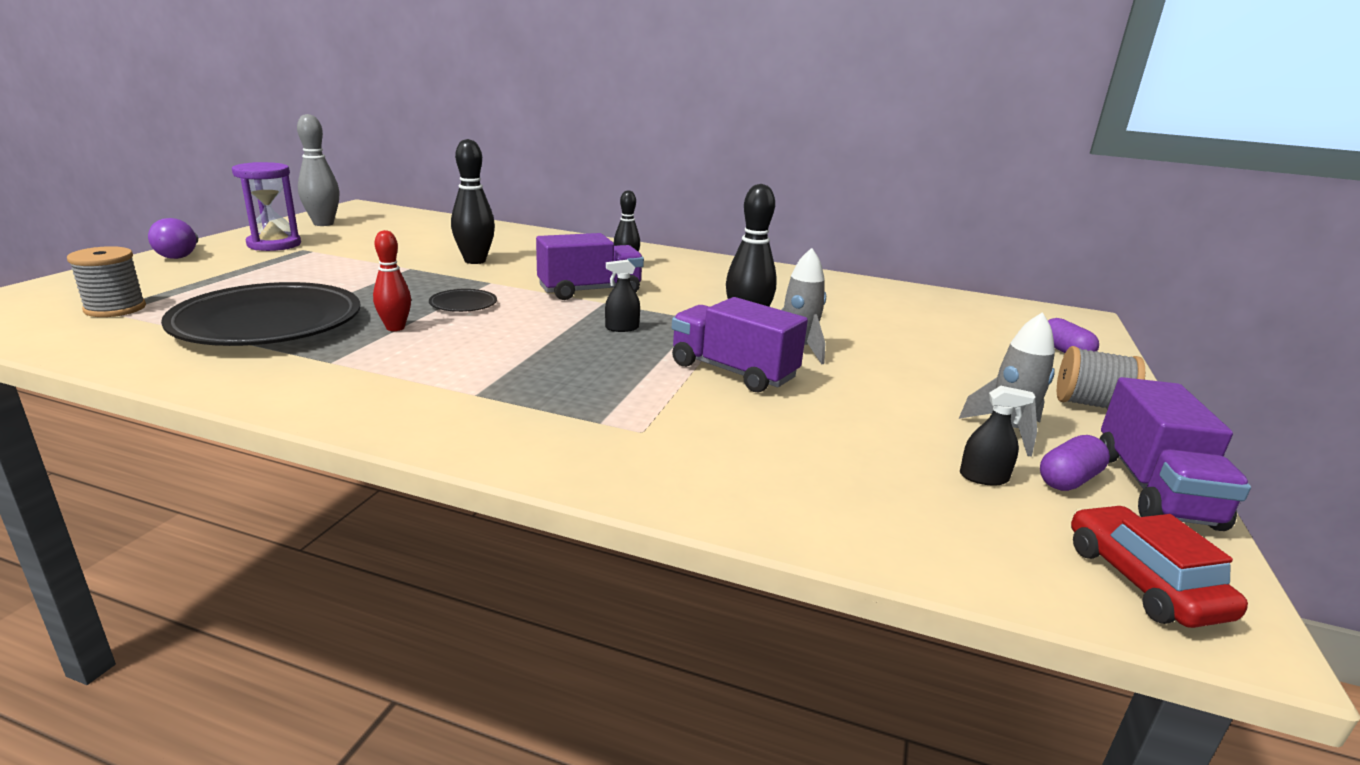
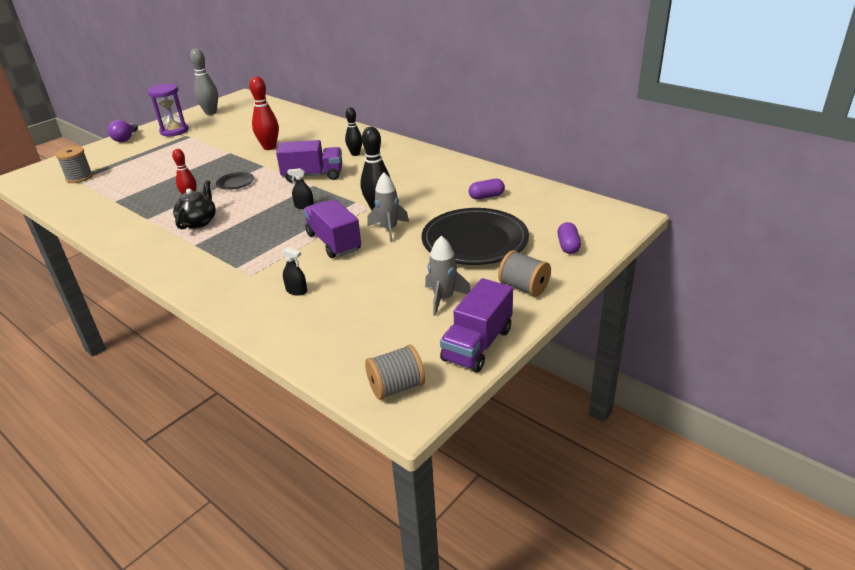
camera: 25 degrees right, 10 degrees up
(268, 323) = (136, 191): black plate -> black plate (475, 241)
(448, 360) = (198, 222): none -> black teapot
(475, 261) = (269, 147): black bowling pin -> red bowling pin
(983, 477) = (391, 324): black spray bottle -> black spray bottle (296, 291)
(1068, 479) = (436, 332): purple capsule -> purple capsule (486, 196)
(1143, 581) = (396, 387): red car -> grey spool

